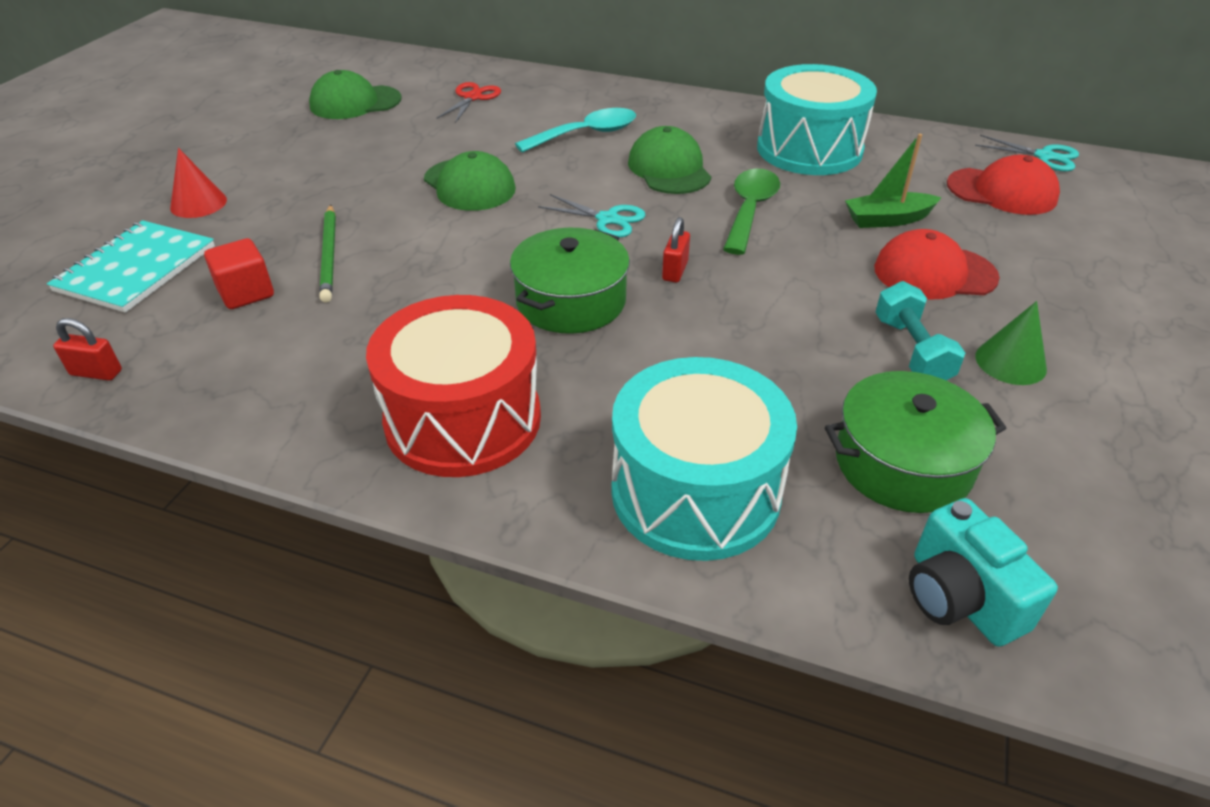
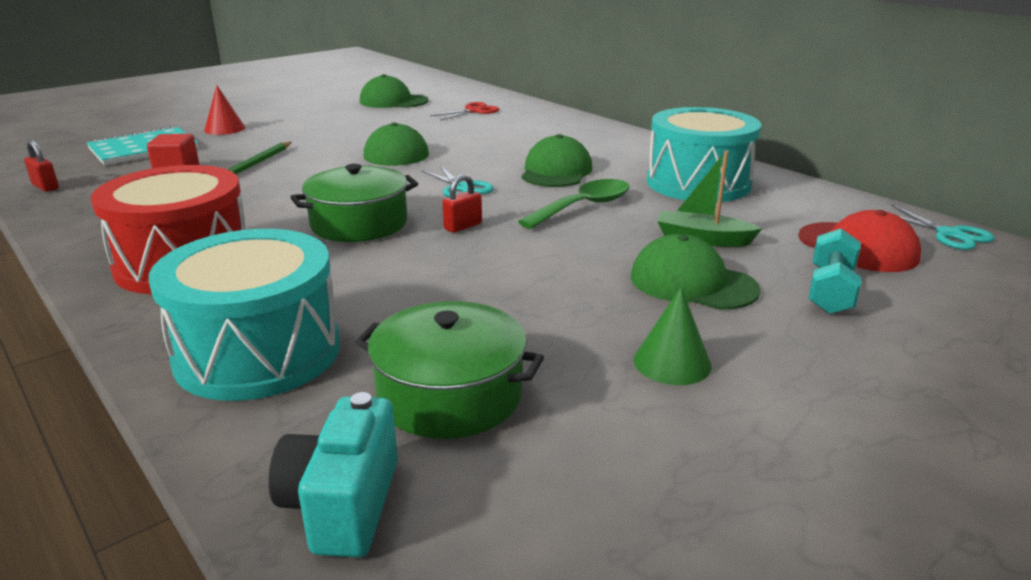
camera: 30 degrees right, 15 degrees down
(586, 134) = (524, 142): turquoise spoon -> none
(911, 350) = (584, 326): turquoise dumbbell -> turquoise dumbbell (830, 291)
(934, 273) = (692, 283): red cap -> green cap

